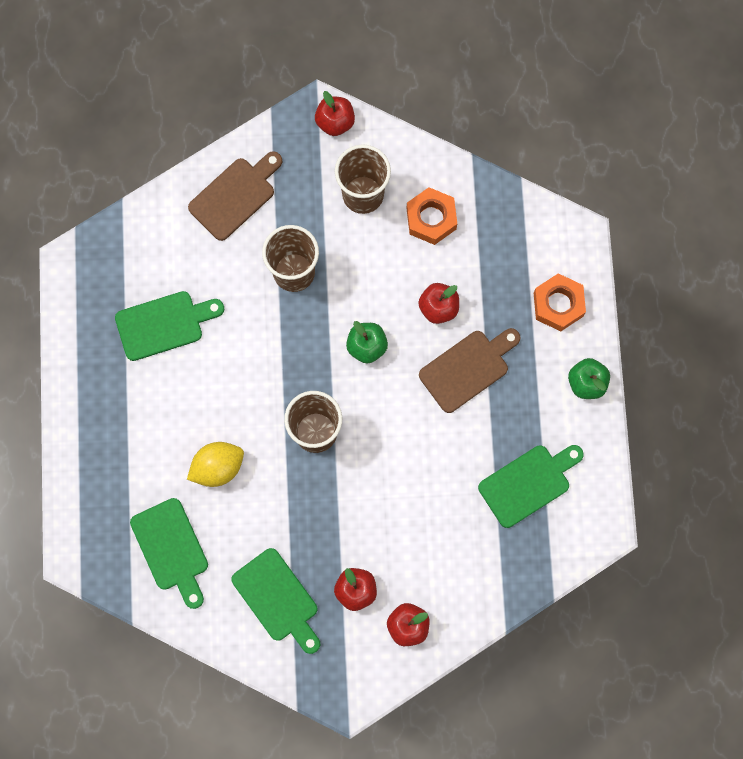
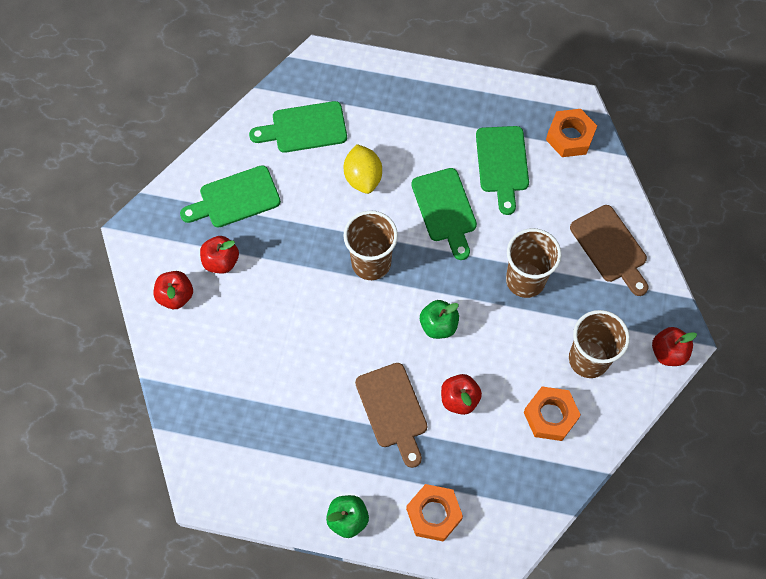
camera: 105 degrees right, 10 degrees down
(113, 261) = (570, 137): none -> orange nut
(528, 483) = (267, 435): green cutting board -> green cutting board (445, 209)

